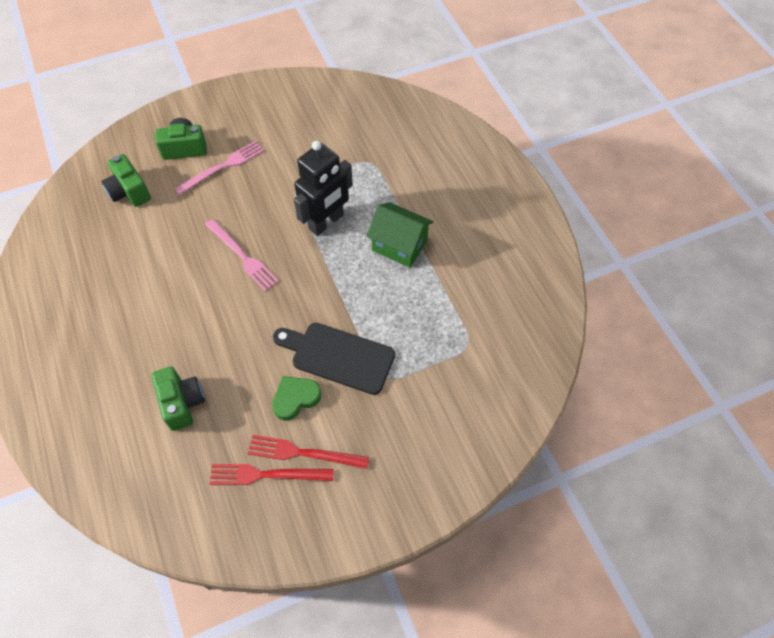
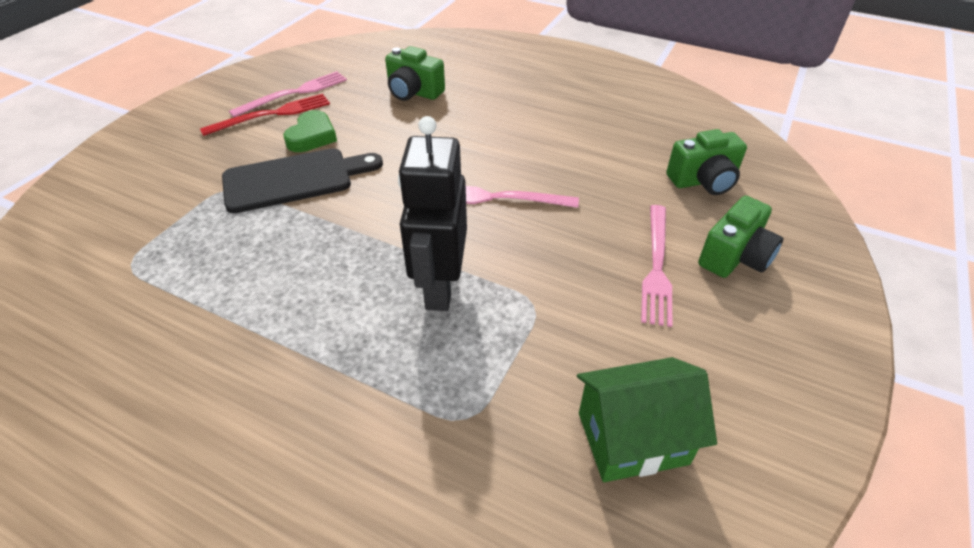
camera: 140 degrees right, 15 degrees down
(129, 191) = (703, 181): green camera -> green camera turned 150 degrees clockwise
(266, 475) = (294, 93): red fork -> pink fork
(399, 245) = (305, 320): green house -> green house (632, 438)

